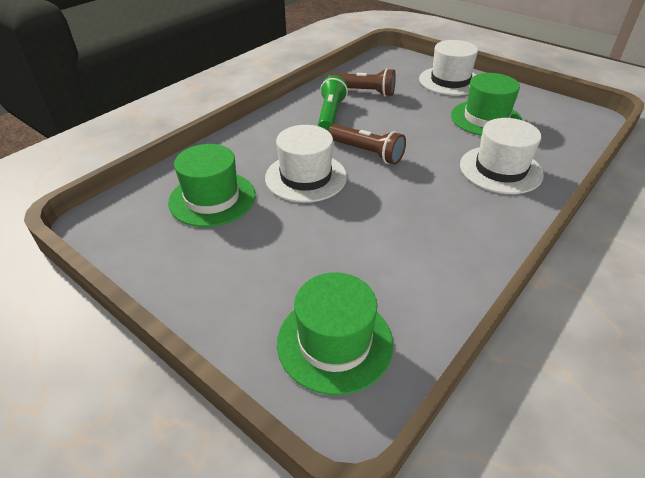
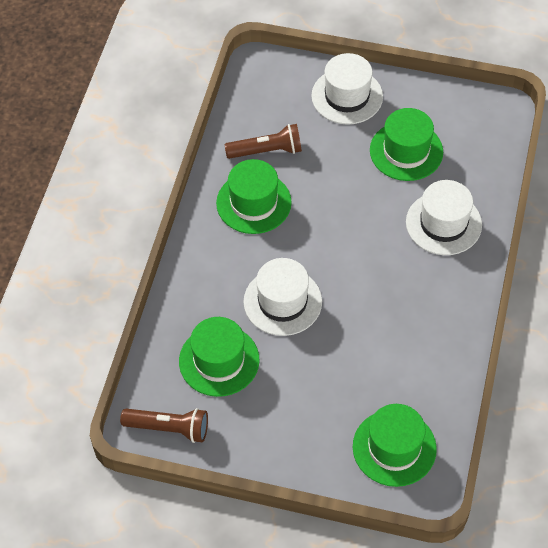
camera: 25 degrees left, 15 degrees up
(330, 114) = (253, 203): green flashlight -> green hat
(367, 152) = (319, 247): brown flashlight -> brown flashlight (169, 428)

